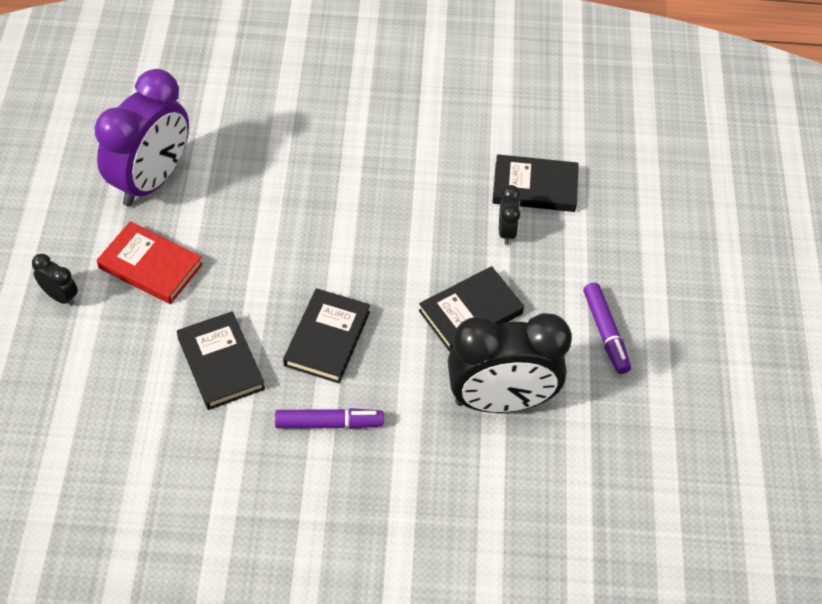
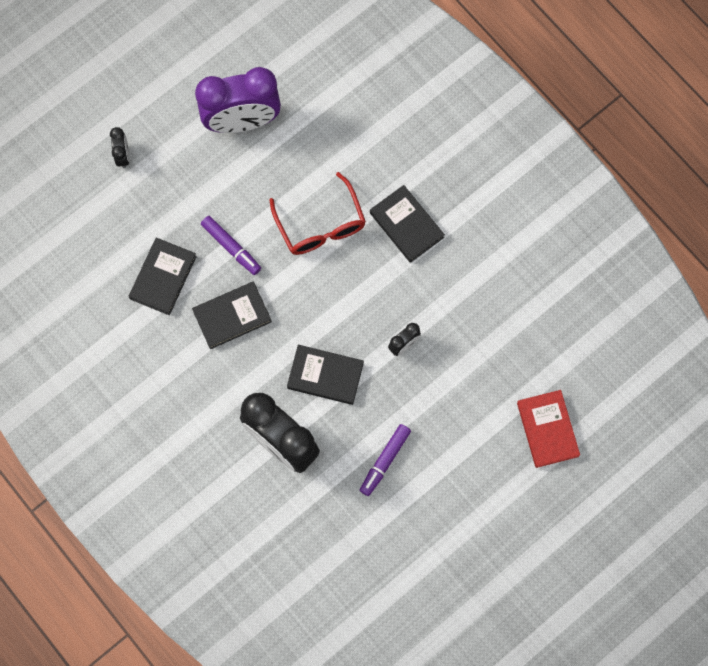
camera: 50 degrees right, 20 degrees up
(150, 266) = (187, 180): red book -> red book (547, 429)
(322, 202) = (321, 225): none -> red glasses
(329, 423) = (181, 367): purple marker -> purple marker (231, 247)
(534, 187) = (454, 332): black book -> black book (406, 225)

